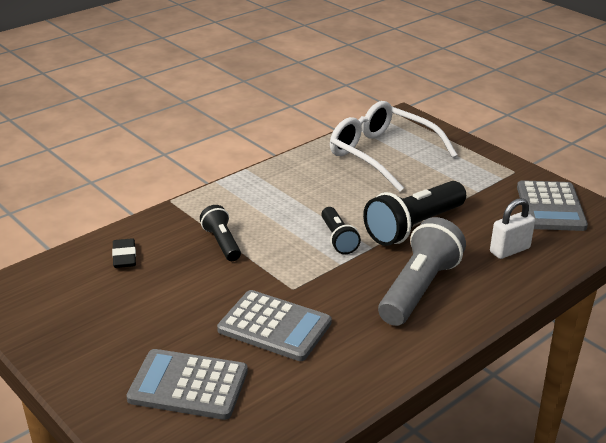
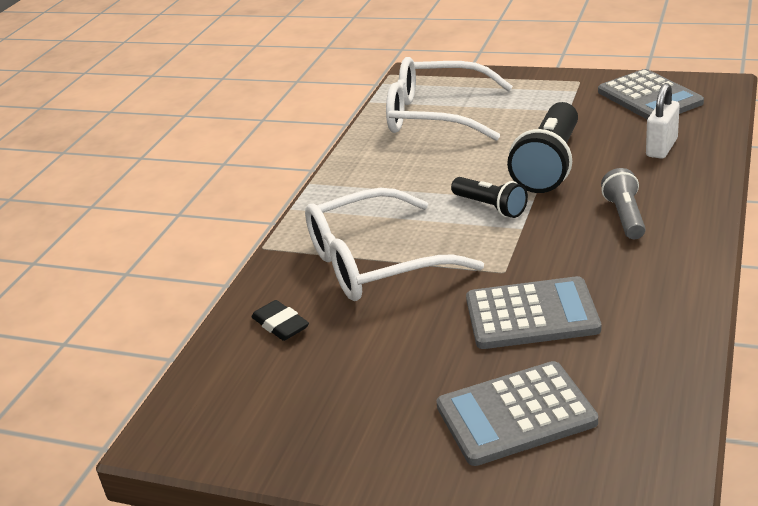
camera: 25 degrees left, 0 degrees up
(222, 243) = (374, 263): black flashlight -> white glasses
(419, 289) = (625, 216): grey flashlight -> grey flashlight, size x0.56

